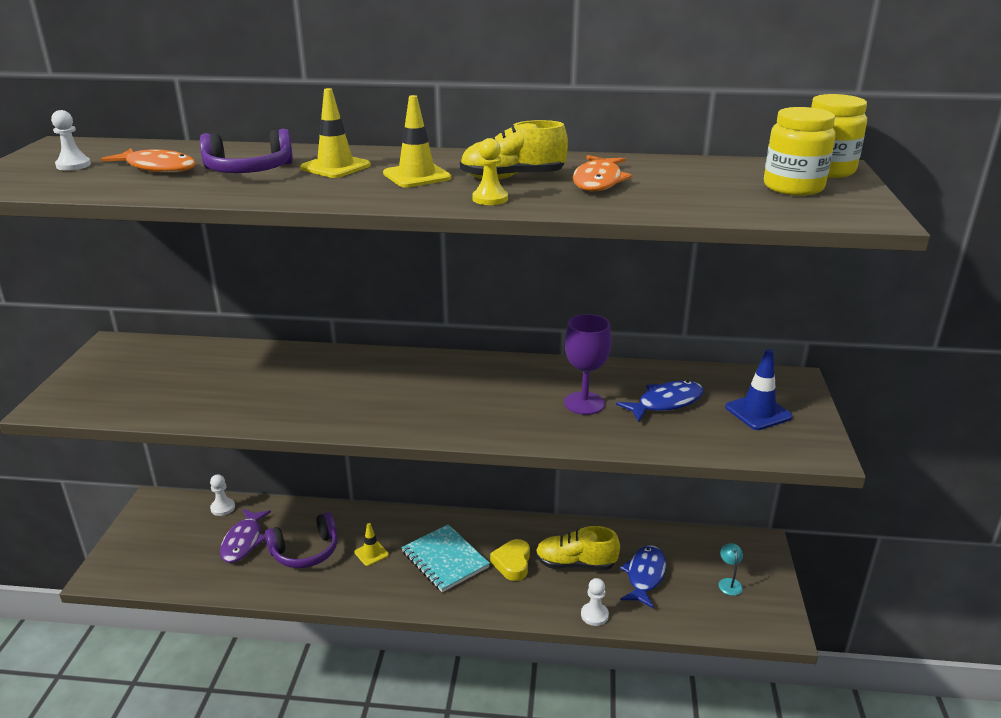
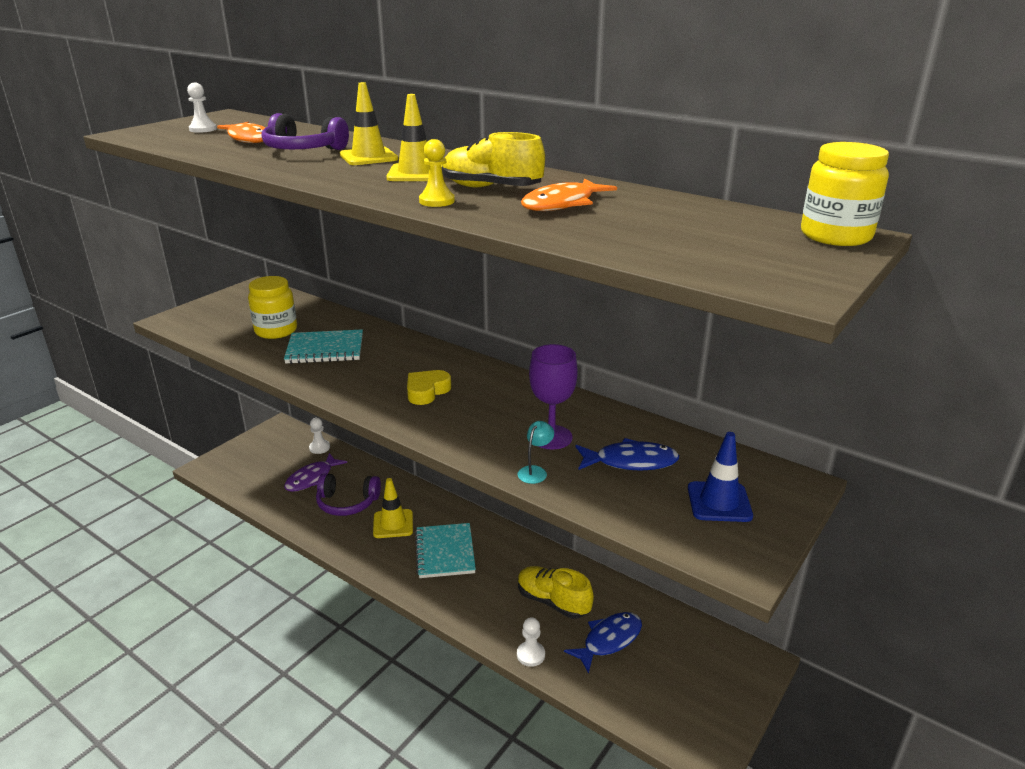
camera: 30 degrees right, 0 degrees up
(279, 387) = (325, 349): none -> turquoise notebook
(371, 553) = (393, 524): yellow traffic cone -> yellow traffic cone, size x1.56
(512, 563) = (498, 578): yellow heart -> yellow heart (427, 391)
(729, 583) = (690, 684): turquoise lamp -> turquoise lamp (535, 471)
(793, 187) = (759, 245): yellow jar -> yellow jar (276, 331)

